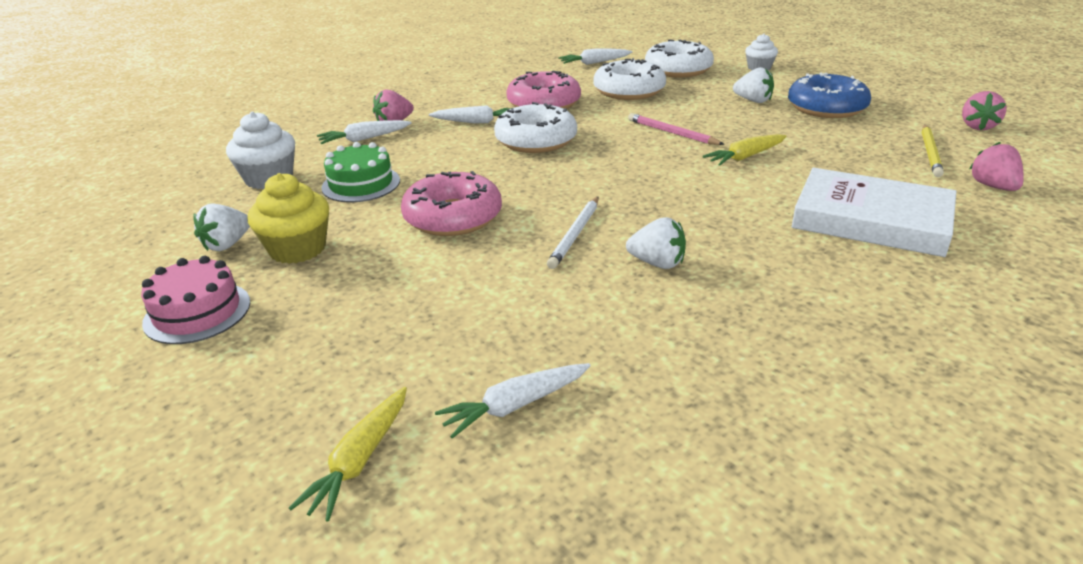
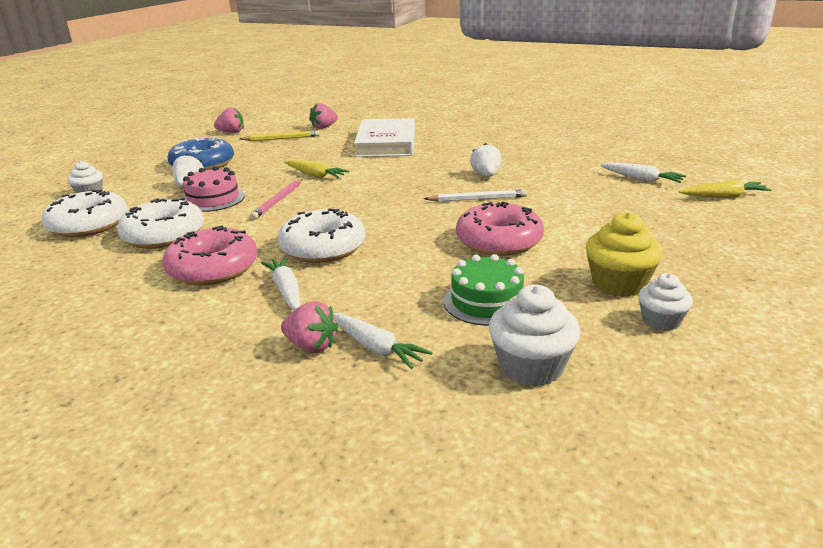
camera: 115 degrees left, 5 degrees down
(197, 312) = (737, 286): pink cake -> pink cake (213, 199)
(227, 244) = (661, 321): white strawberry -> white cupcake
(594, 63) = (48, 273): white carrot -> none

